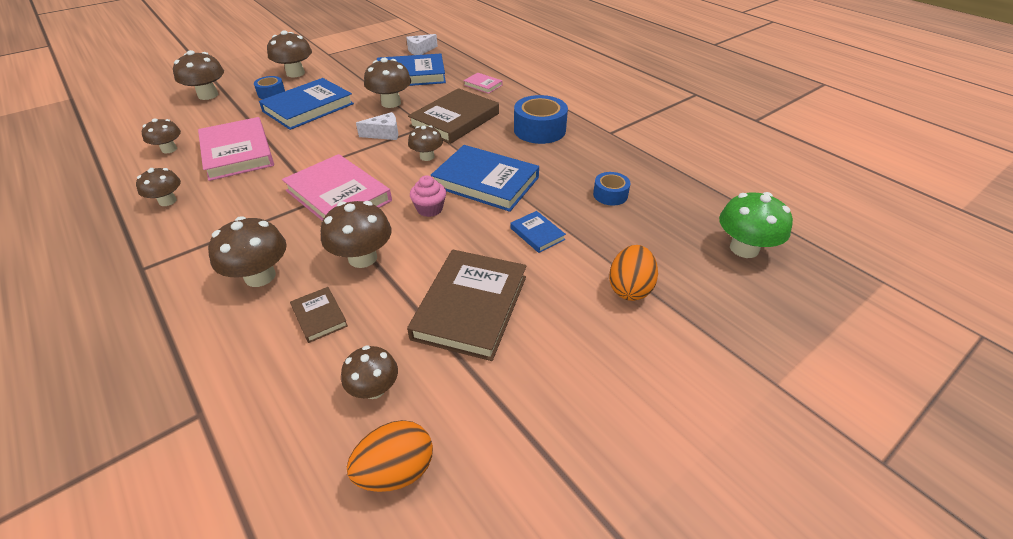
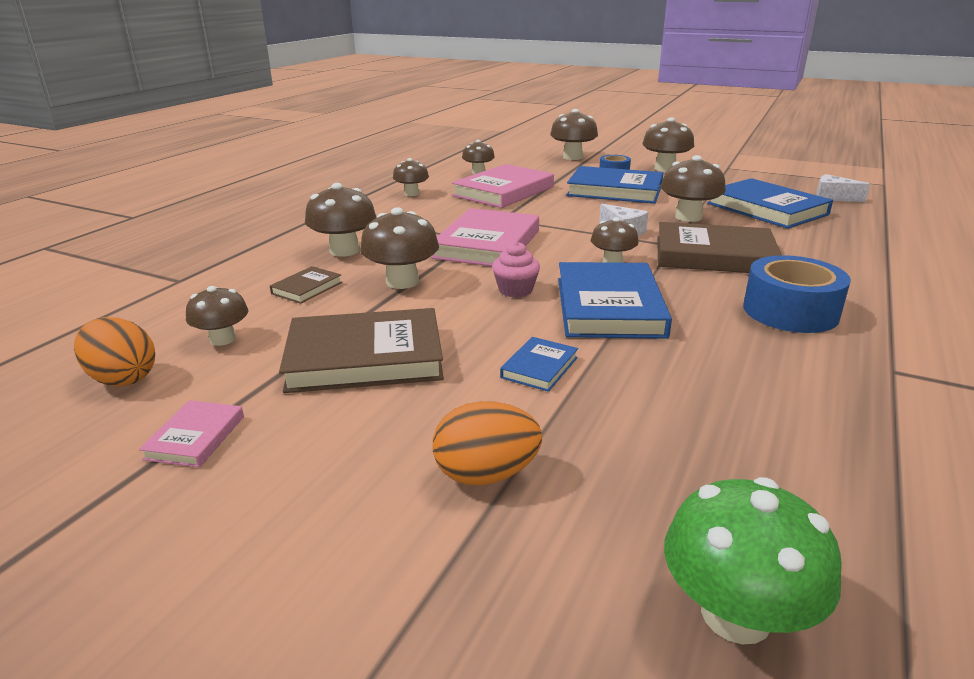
camera: 65 degrees right, 15 degrees down
(483, 85) = (829, 248): pink book -> pink book (195, 437)
(610, 195) = (707, 408): blue tape -> none

